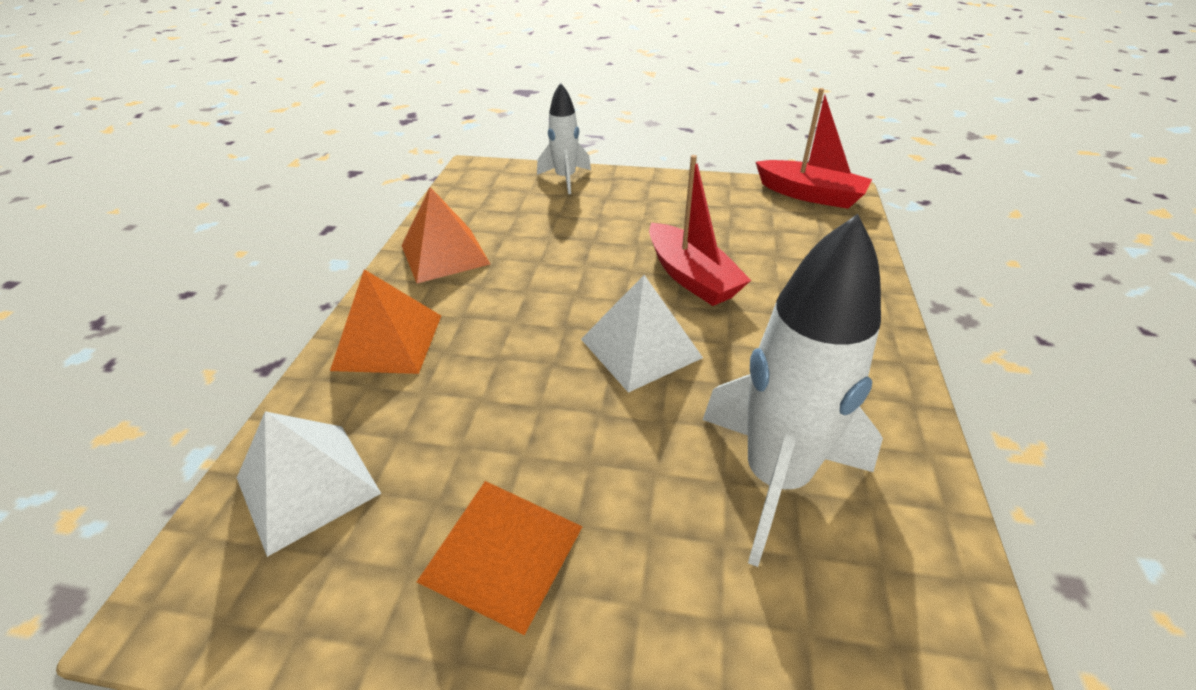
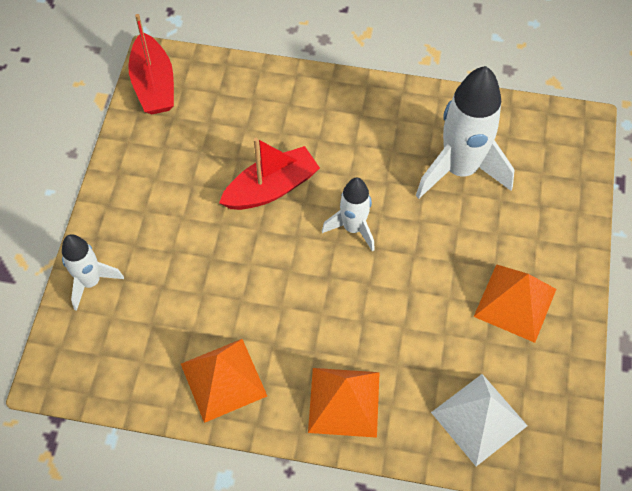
camera: 90 degrees left, 20 degrees up
(640, 348) = (353, 228): white pyramid -> white rocket
(810, 195) = (154, 85): red boat -> red boat turned 135 degrees clockwise

